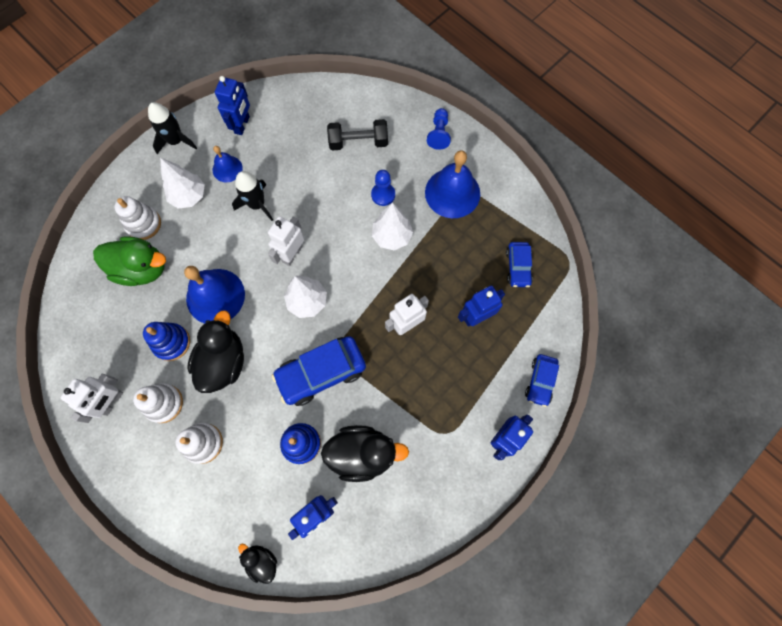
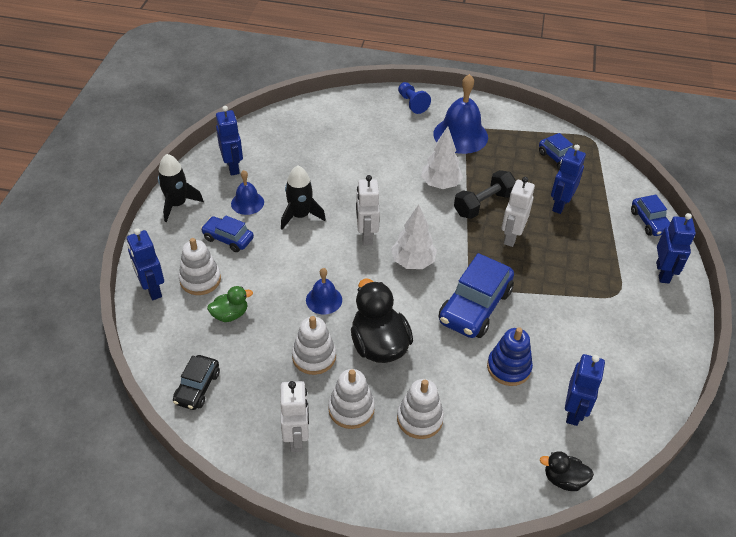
camera: 35 degrees left, 25 degrees down
(78, 318) = (197, 387): none -> black car
(106, 213) = (152, 289): none -> blue robot
(142, 269) = (230, 314): green duck -> green duck, size x0.53
(171, 342) = (314, 356): blue stacking toy -> white stacking toy
(189, 196) = (228, 239): white tree -> blue car
(215, 296) = (324, 300): blue bell -> blue bell, size x0.55
(358, 142) = (350, 135): black dumbbell -> black dumbbell (483, 204)
(362, 453) = (567, 345): black duck -> none
(383, 195) = (405, 160): blue pawn -> none

